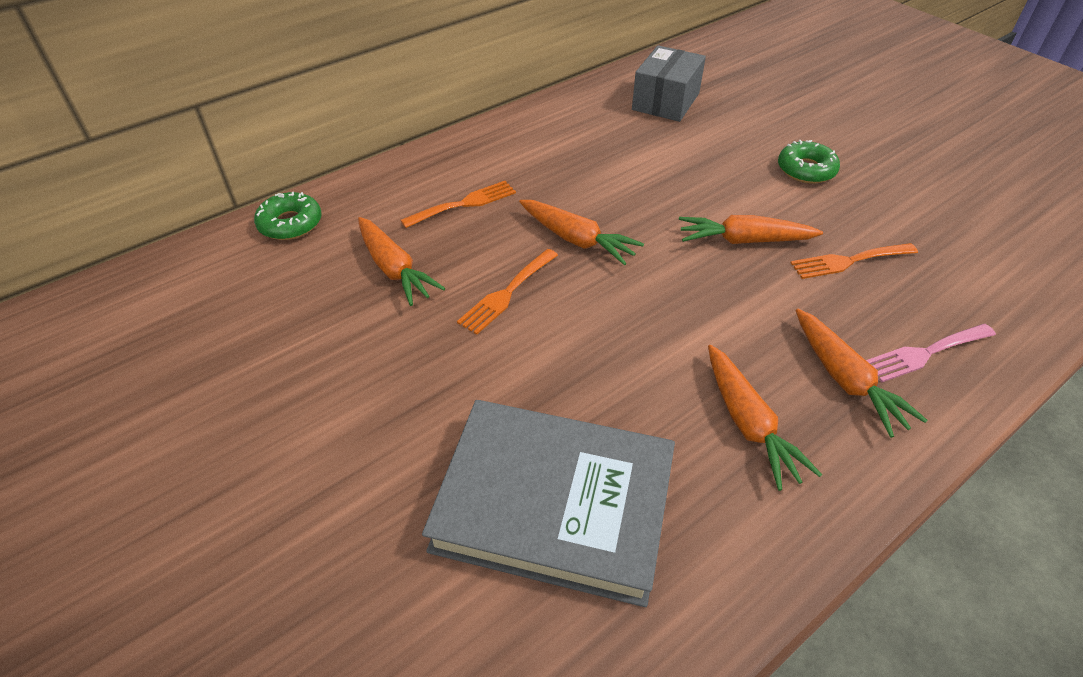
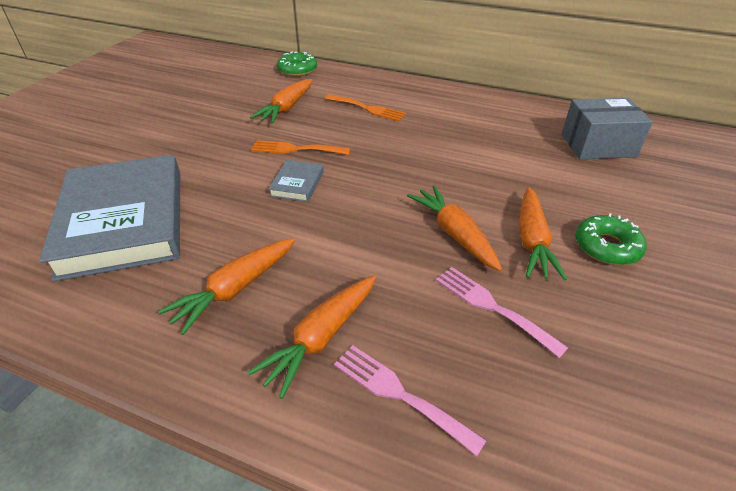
camera: 60 degrees right, 5 degrees down
(576, 239) = (374, 157): orange carrot -> orange carrot (532, 241)
(584, 316) = (297, 184): none -> grey book
(848, 261) = (492, 307): orange fork -> pink fork

